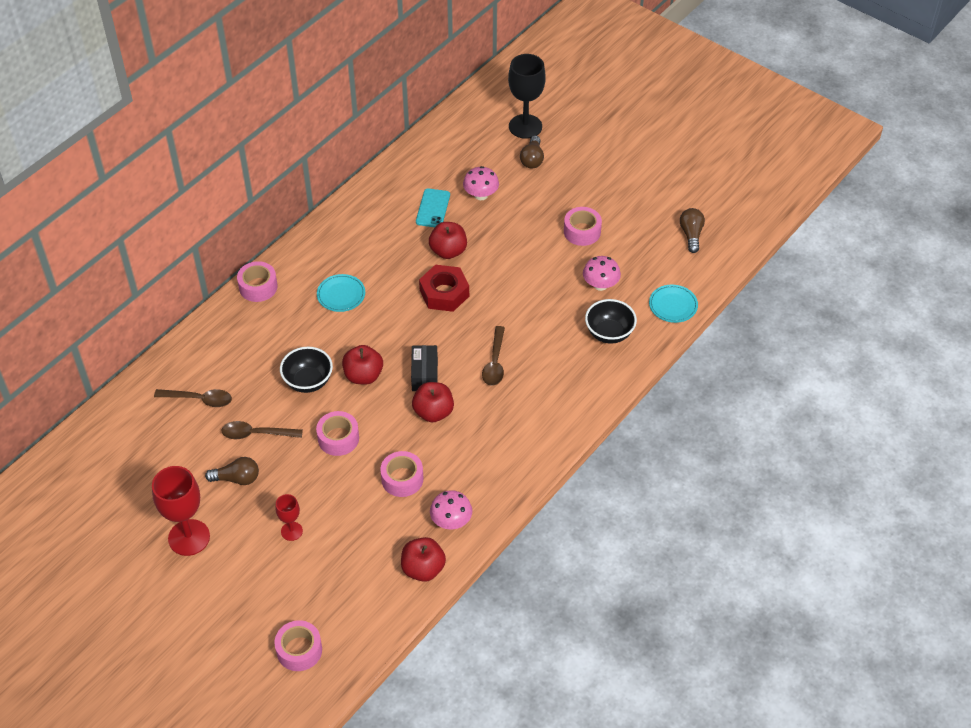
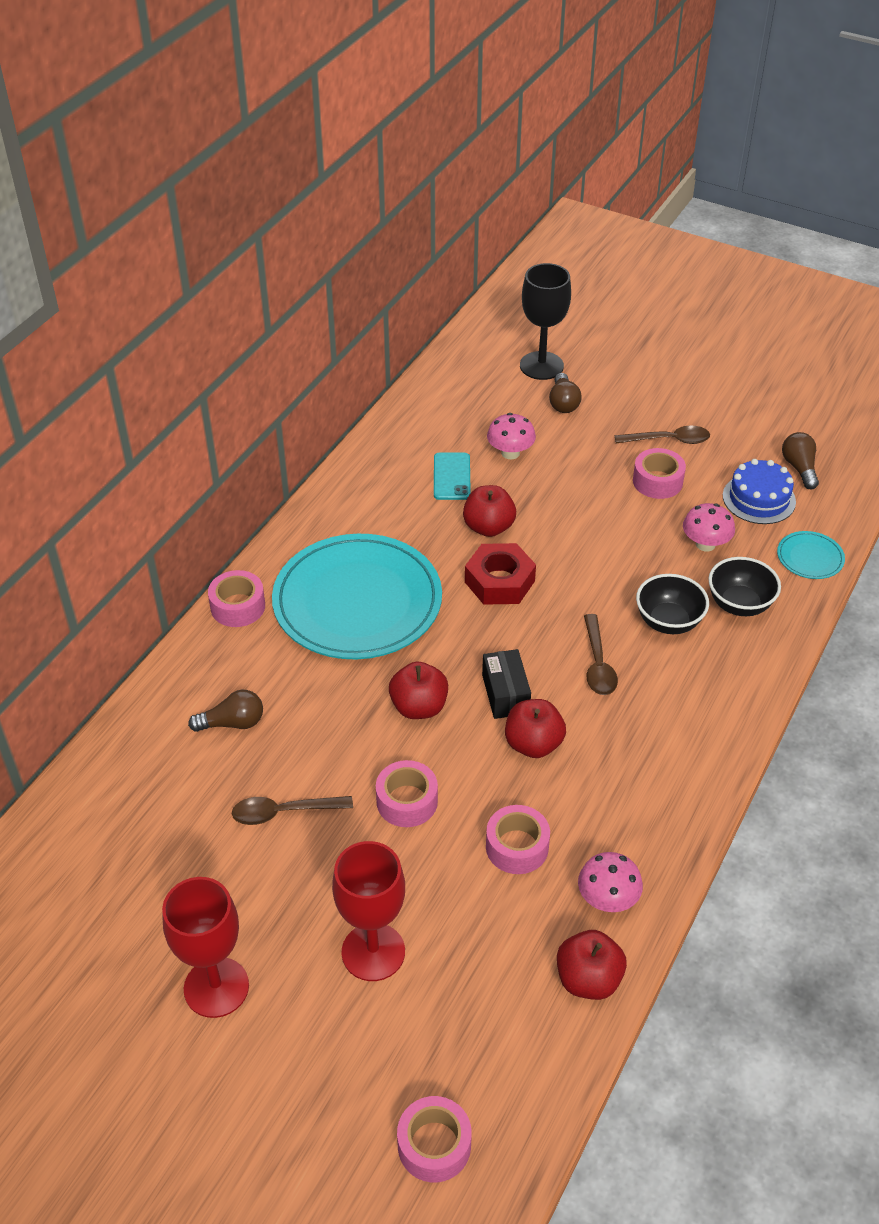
camera: 10 degrees left, 5 degrees down
(199, 399) = (187, 774): brown spoon -> brown spoon (668, 440)
(237, 478) = (270, 883): brown light bulb -> brown light bulb (232, 723)
(291, 531) = (373, 952): red goblet -> red goblet, size x1.89
(308, 381) = (341, 726): black bowl -> black bowl (668, 622)
(341, 295) = (357, 602): turquoise plate -> turquoise plate, size x2.46
(652, 255) = (759, 499): none -> blue cake

